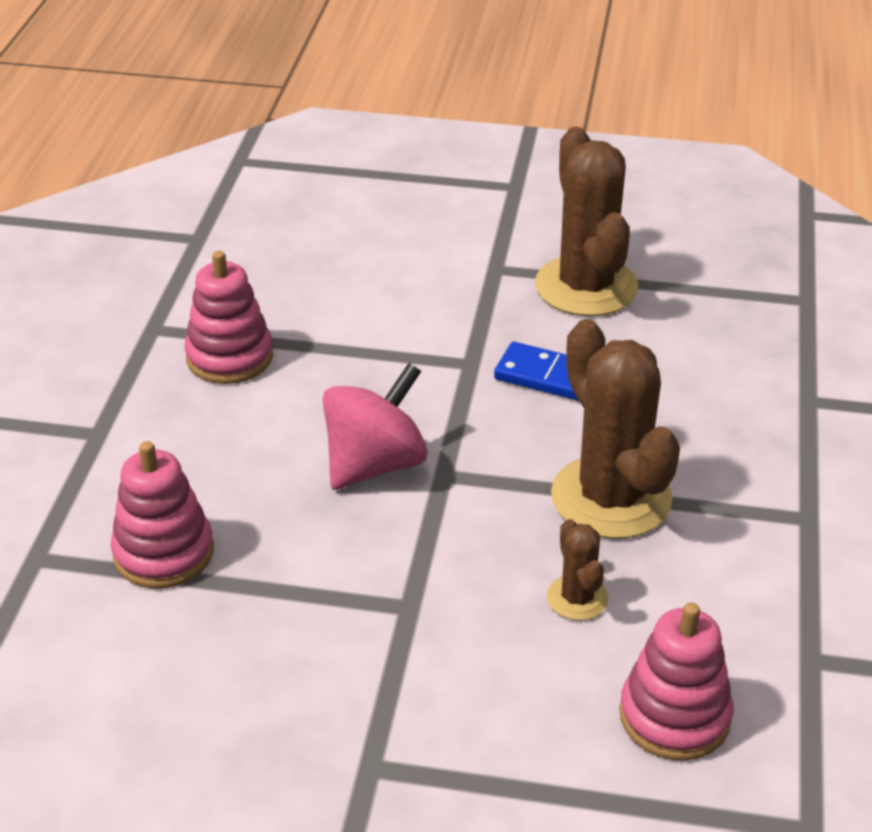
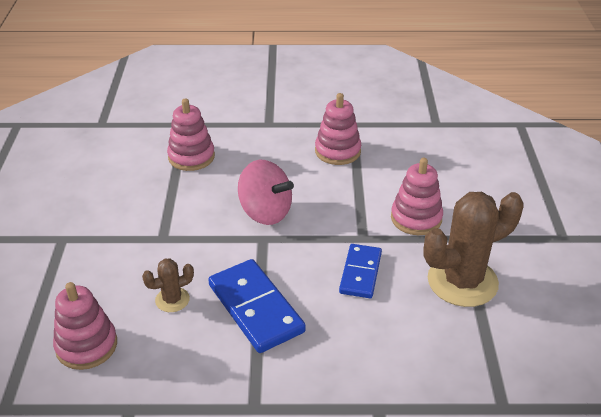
camera: 80 degrees right, 0 degrees up
(439, 303) = (416, 218): none -> pink stacking toy
(611, 497) = (256, 308): brown cactus -> blue domino

